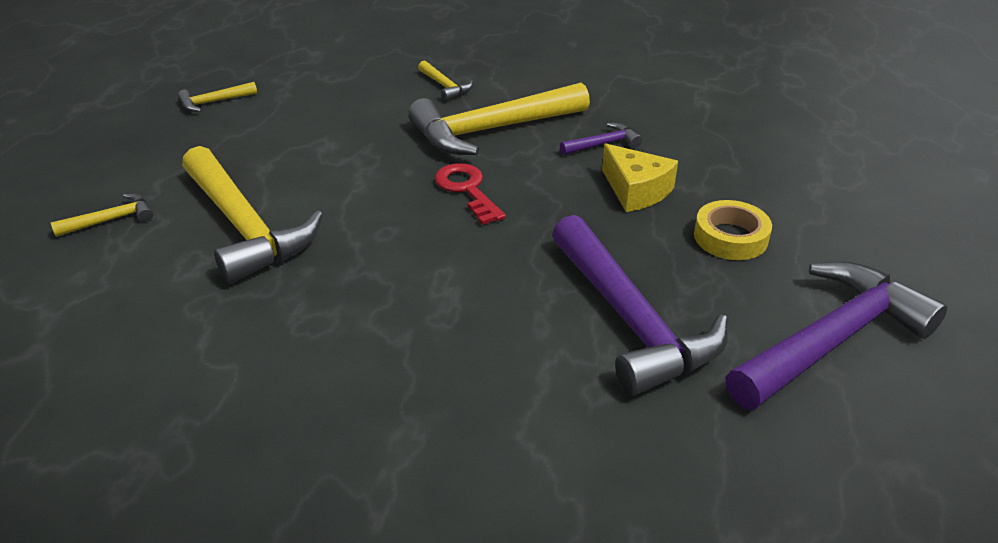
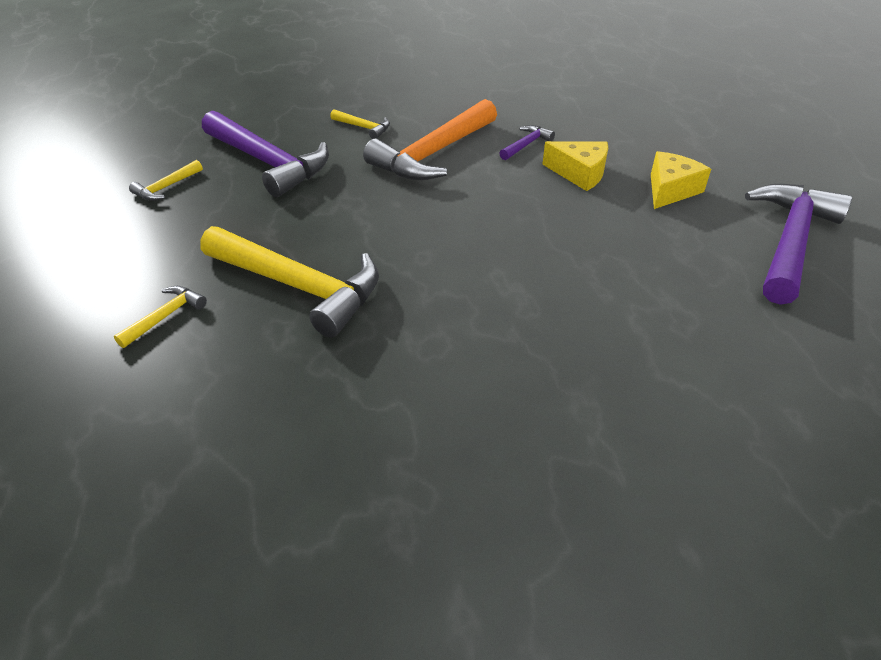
camera: 25 degrees left, 5 degrees up
(467, 190) = (457, 205): red key -> none
(492, 130) = (433, 154): yellow hammer -> orange hammer
(630, 320) = (658, 268): purple hammer -> purple hammer (268, 162)
(730, 237) = (670, 190): yellow tape -> yellow cheese

